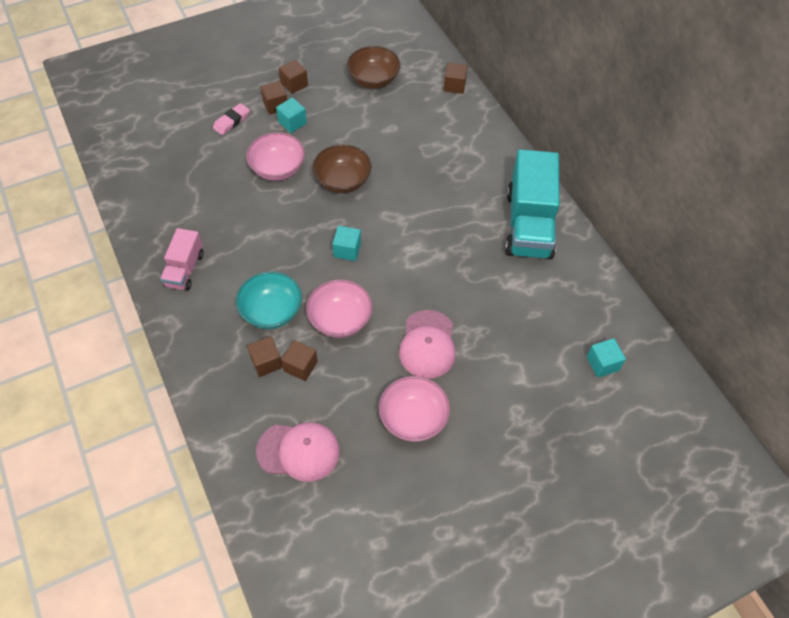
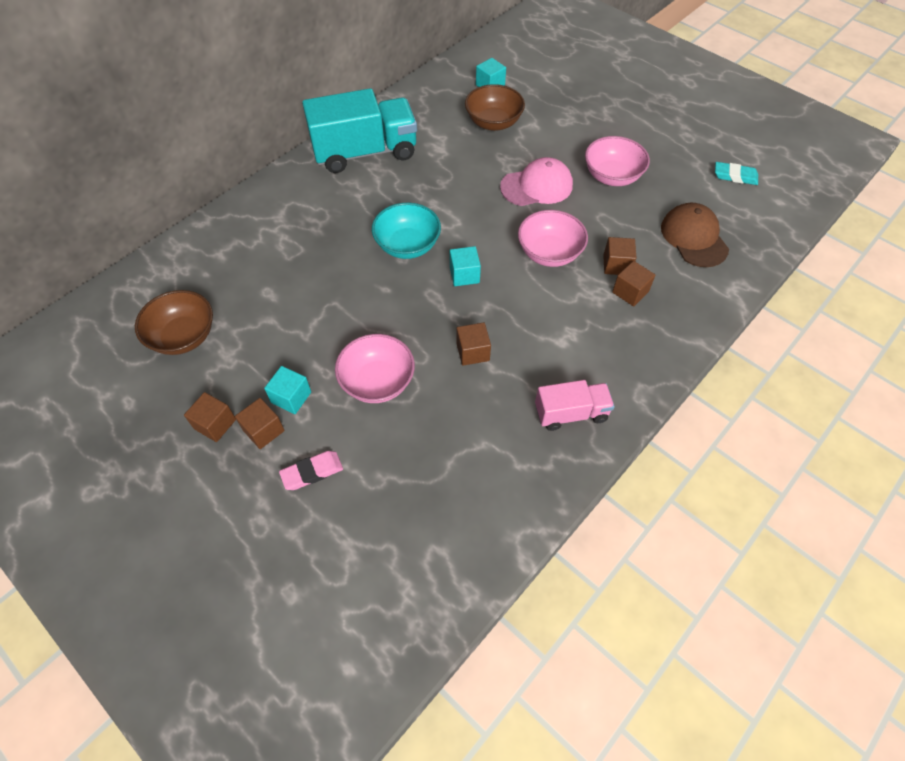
camera: 110 degrees left, 0 degrees up
(232, 121) = (312, 472): pink eraser -> pink eraser turned 45 degrees counterclockwise
(271, 311) = (573, 310): turquoise bowl -> turquoise bowl (407, 245)
(298, 451) = (694, 238): pink cap -> brown cap
(342, 181) = (370, 311): brown bowl -> brown bowl (493, 123)
(361, 547) = (735, 176): none -> turquoise eraser
(454, 85) = (176, 254): brown cube -> brown cube (472, 352)

